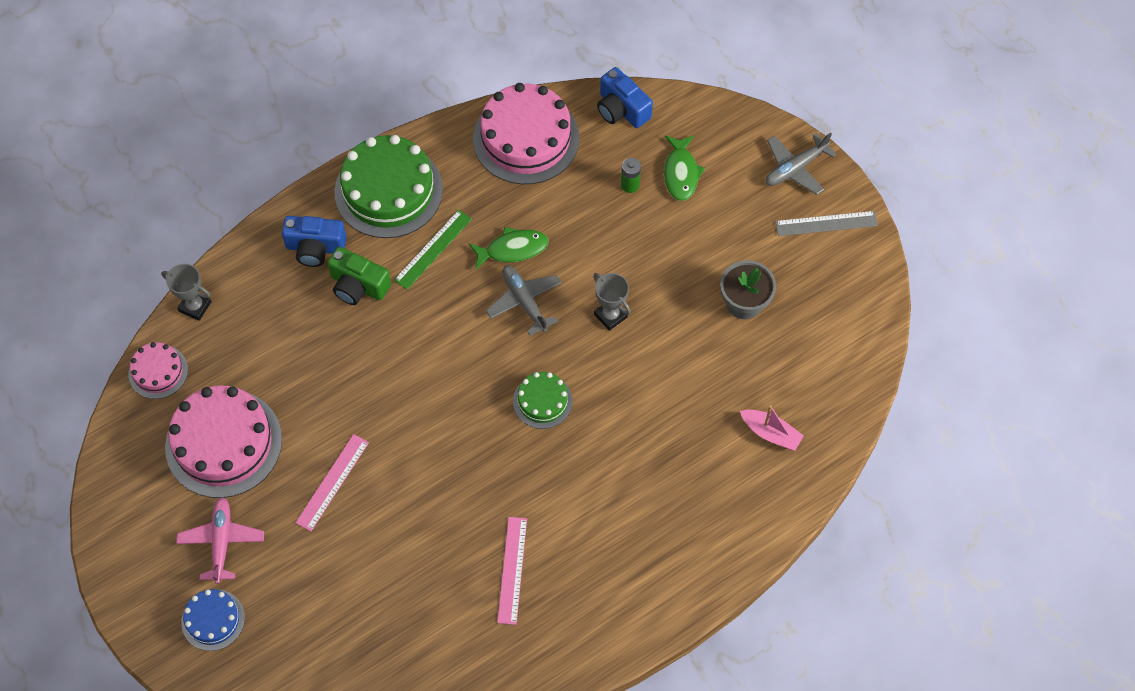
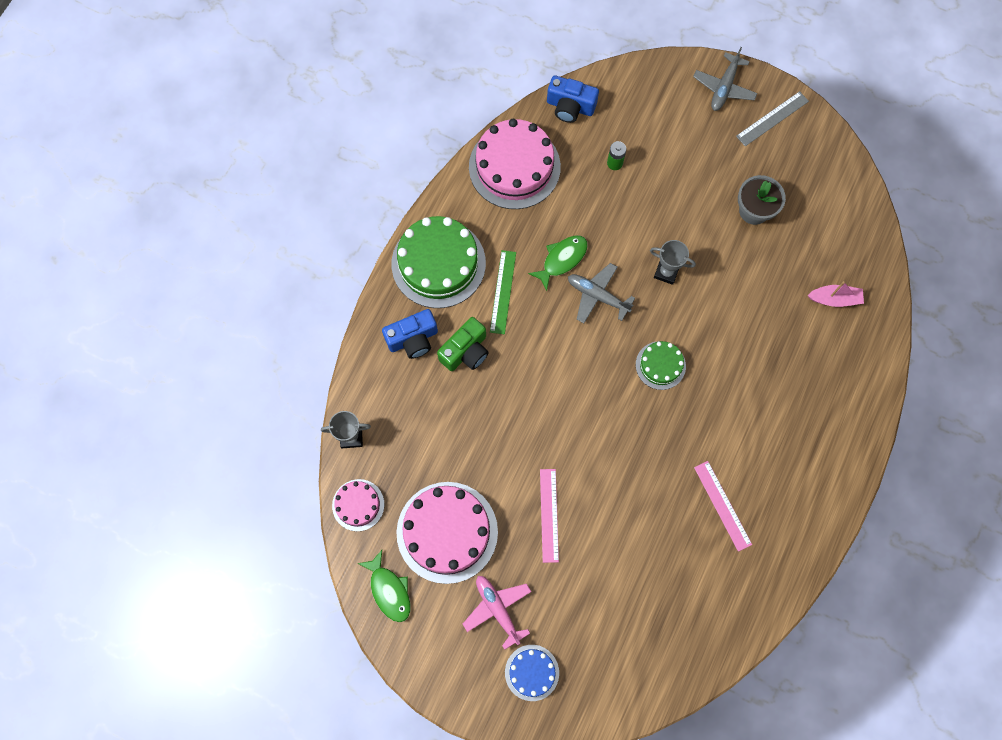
camera: 30 degrees left, 10 degrees up
(358, 286) = (466, 351): green camera -> green camera turned 45 degrees counterclockwise
(681, 173) = (645, 134): green fish -> green fish (389, 590)

